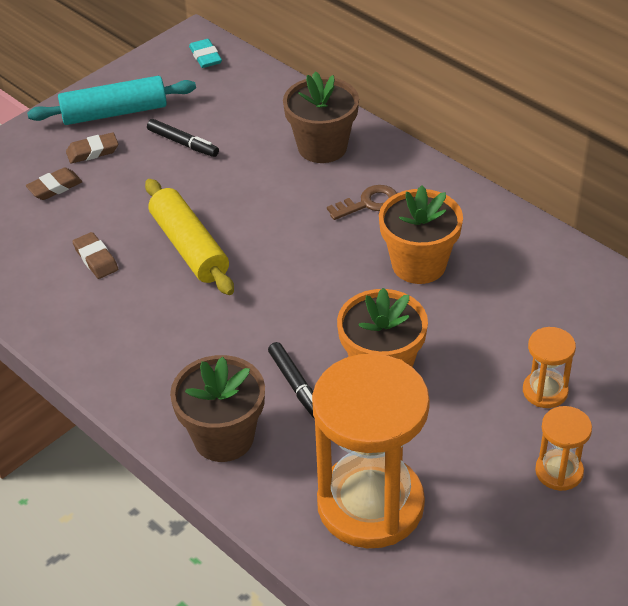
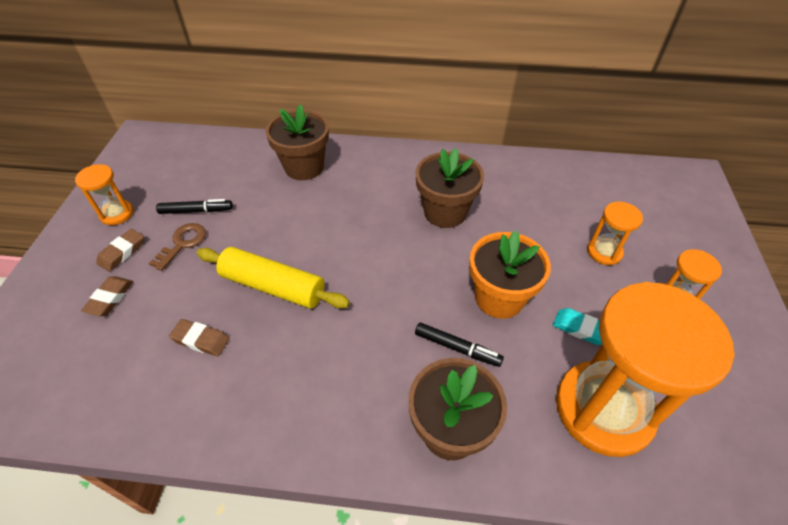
camera: 40 degrees left, 5 degrees up
(114, 113) = (117, 214): turquoise rolling pin -> orange hourglass
(205, 57) = (160, 144): turquoise eraser -> turquoise eraser (581, 329)
(368, 203) = (372, 189): brown key -> brown key (183, 243)
(419, 264) = (445, 212): orange flower pot -> brown flower pot

